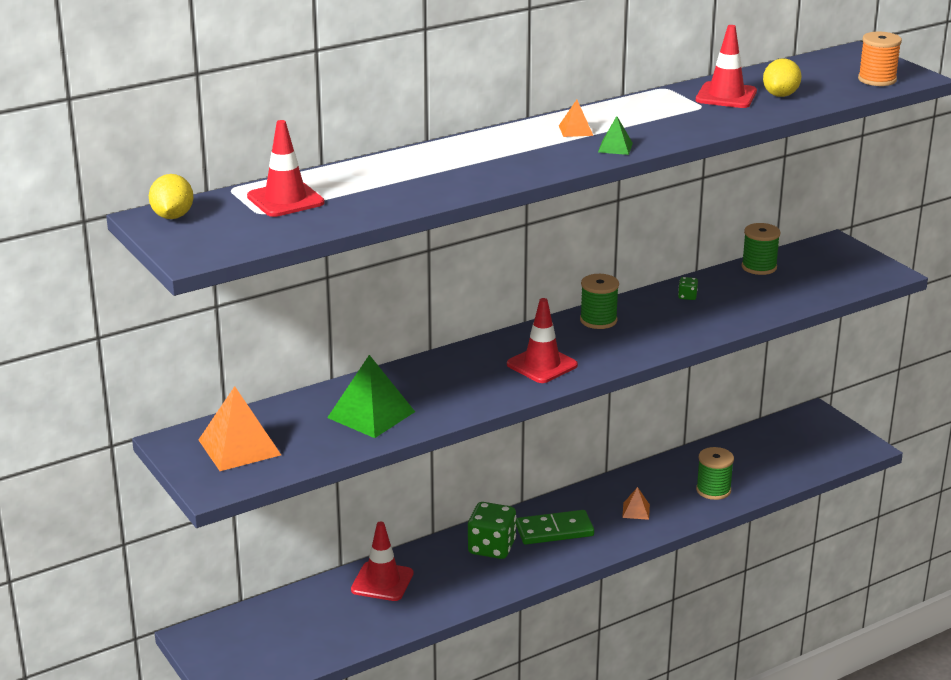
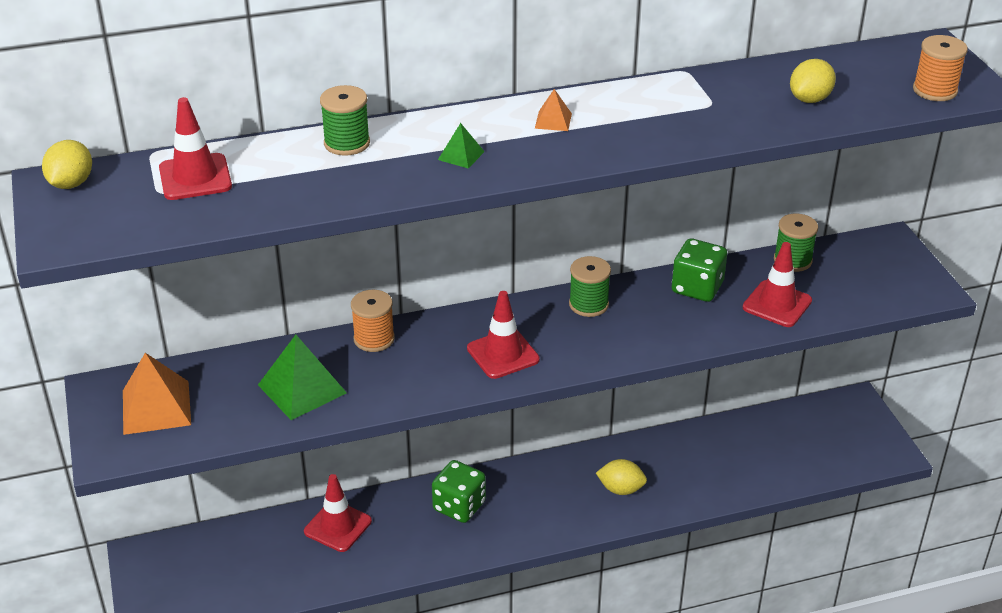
camera: 15 degrees right, 10 degrees up
(417, 370) = (374, 339): none -> orange spool
(554, 530) = (529, 497): green domino -> none
(615, 147) = (582, 152): green pyramid -> green pyramid (461, 155)
(636, 511) = (621, 489): orange pyramid -> yellow lemon
(687, 296) = (697, 288): green dice -> green dice, size x2.30
(713, 490) = (710, 478): green spool -> green spool (347, 143)
(726, 96) = (747, 92): red traffic cone -> red traffic cone (777, 304)

